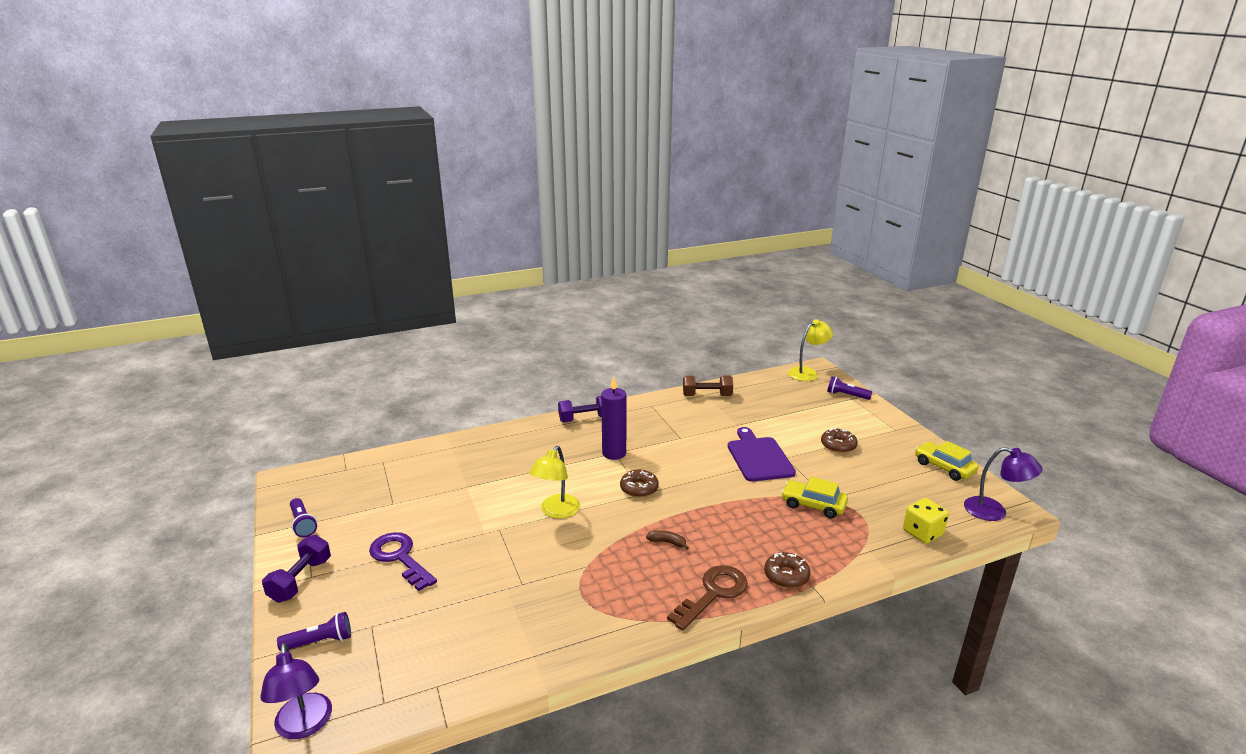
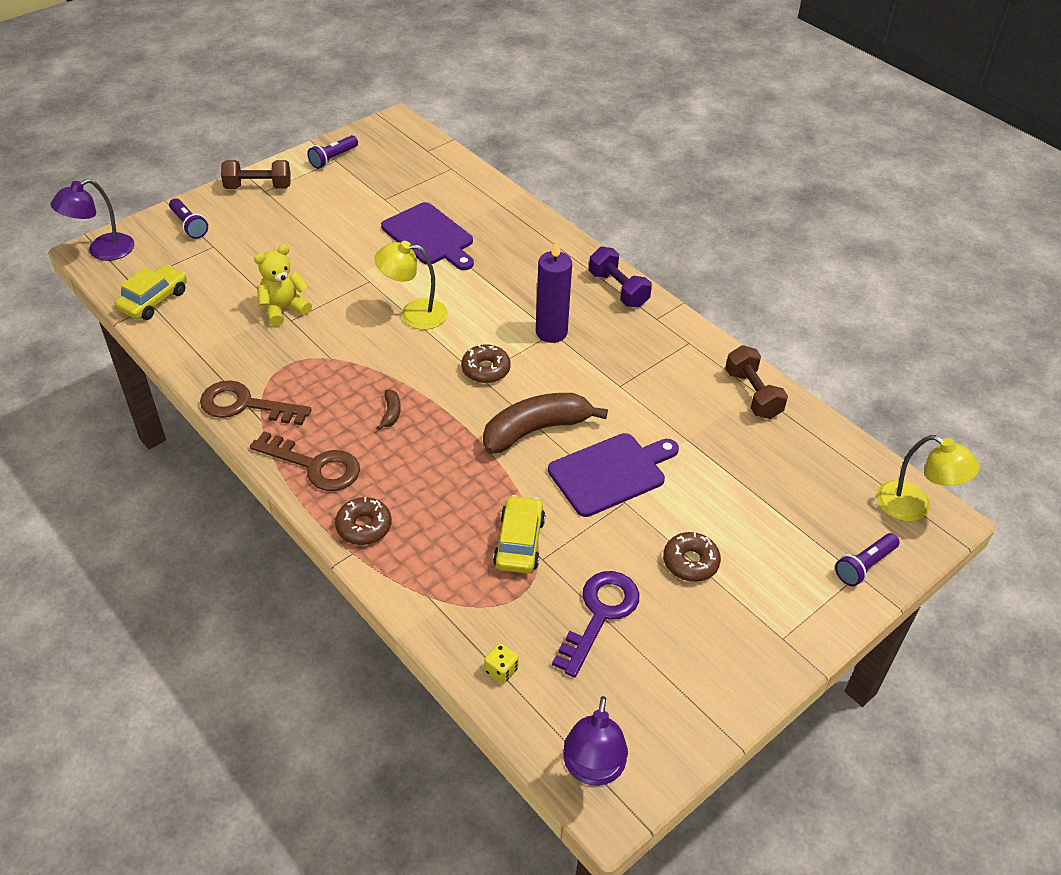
camera: 70 degrees right, 20 degrees up
(301, 580) = (258, 187): purple dumbbell -> brown dumbbell
(400, 558) = (304, 231): purple key -> purple key (600, 614)
(464, 488) = (429, 236): none -> purple cutting board
(505, 586) = (284, 309): none -> yellow teddy bear
(623, 628) = (245, 405): none -> brown key
(710, 478) = (535, 430): none -> brown banana
(846, 395) = (864, 566): purple flashlight -> purple flashlight turned 135 degrees counterclockwise
(922, 533) = (501, 670): yellow dice -> yellow dice, size x0.58
(944, 467) = (694, 705): yellow car -> yellow car (153, 300)

